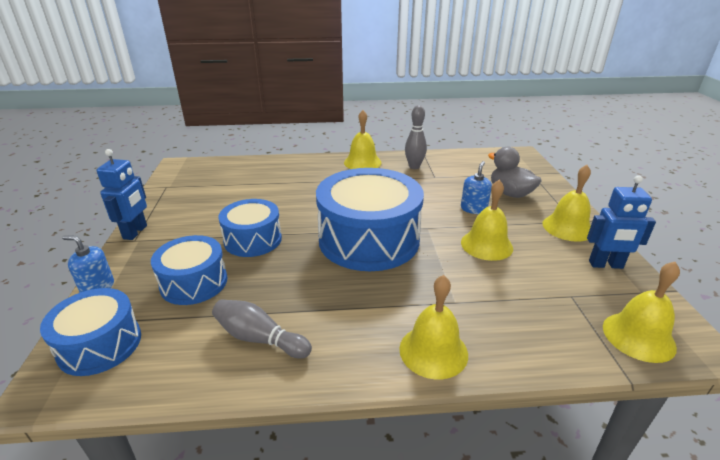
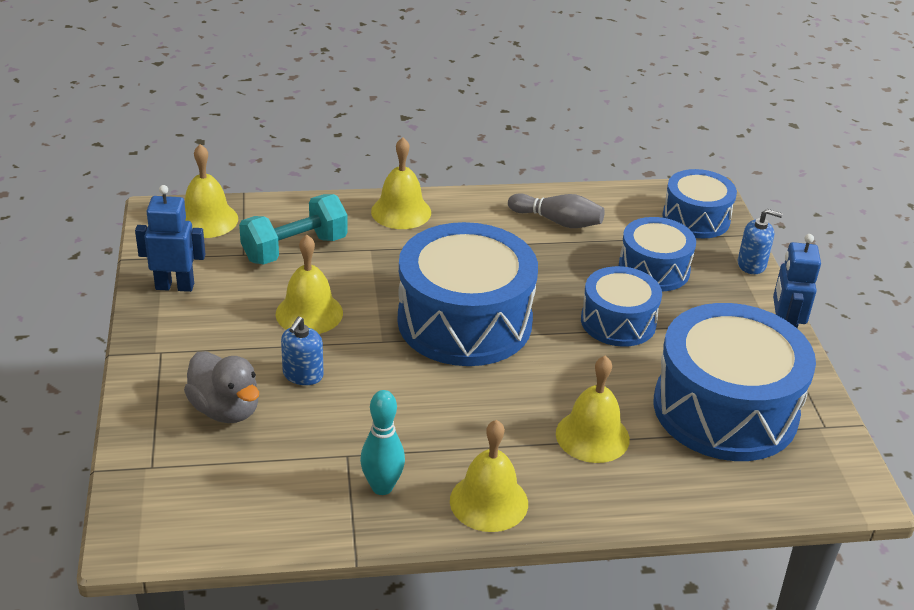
camera: 175 degrees right, 5 degrees up
(217, 193) = (725, 409): none -> blue drum
(414, 166) = (382, 487): grey bowling pin -> turquoise bowling pin
(526, 301) = (295, 249): none -> turquoise dumbbell
(567, 227) = (179, 340): yellow bell -> yellow bell (592, 436)

